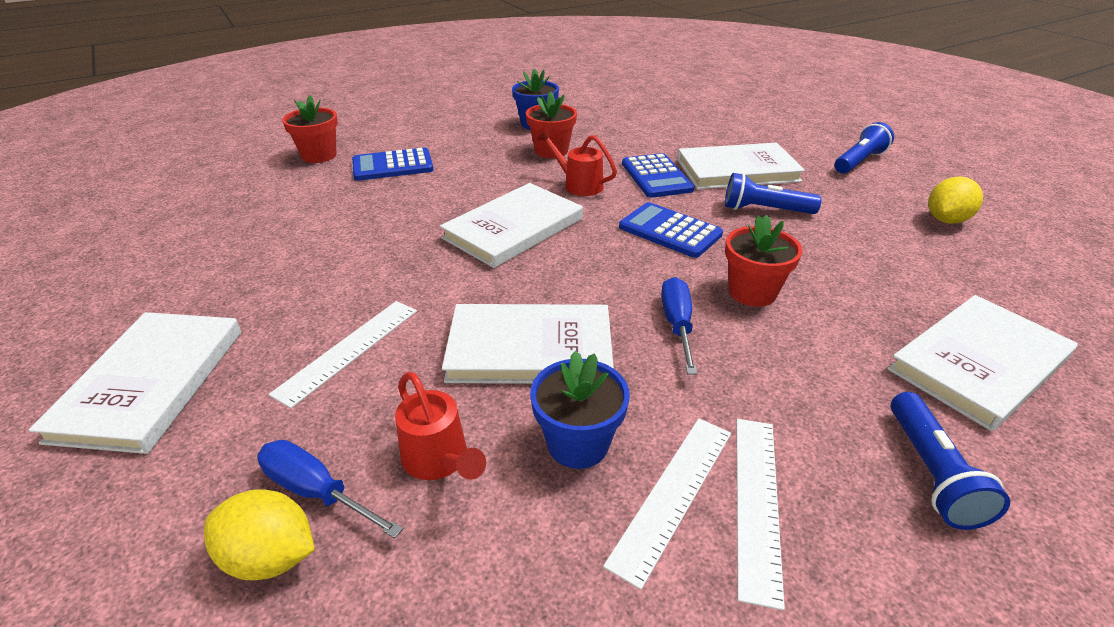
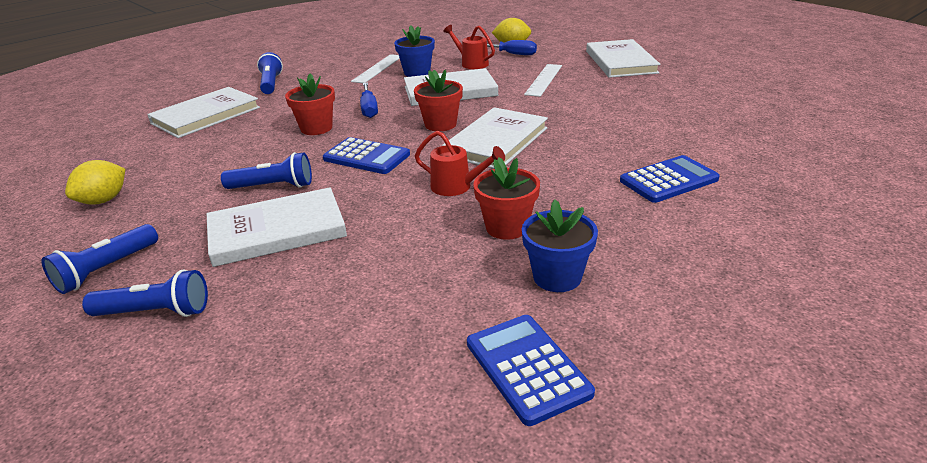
camera: 170 degrees right, 5 degrees down
(319, 155) = (767, 180): red flower pot -> red flower pot (440, 124)
(656, 177) = (374, 208): blue calculator -> blue calculator (527, 368)
(756, 502) = (346, 71): white ruler -> none
(793, 136) = (155, 312): none -> blue flashlight

